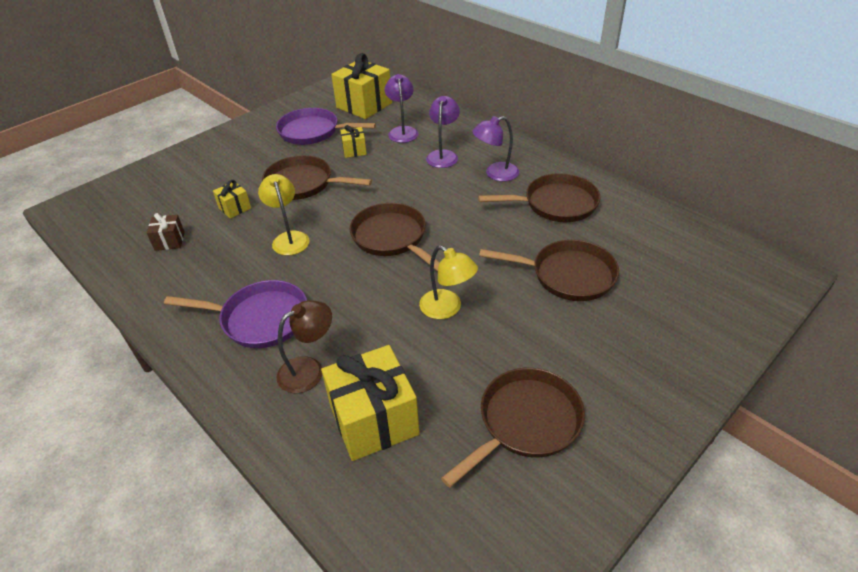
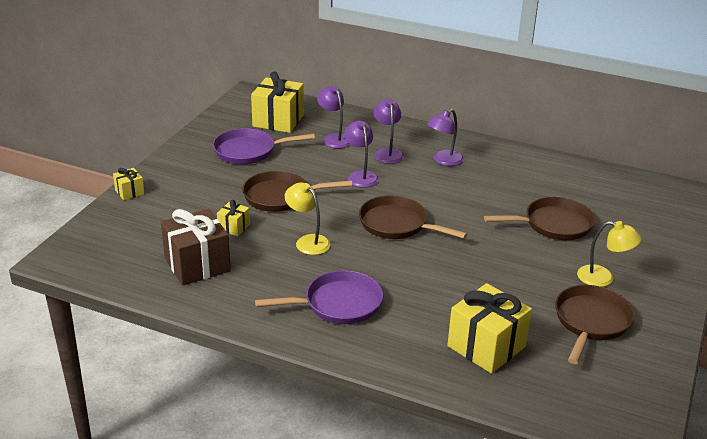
camera: 25 degrees left, 10 degrees down
(169, 241) = (197, 265): brown gift -> brown gift, size x2.05
(309, 369) = (410, 328): brown lamp -> none
(354, 150) = (303, 161): yellow gift -> yellow gift (129, 192)
(397, 175) = (360, 176): none -> purple lamp
(447, 309) = (482, 265): yellow lamp -> yellow lamp (603, 278)
(555, 204) = (508, 176): brown pan -> none

